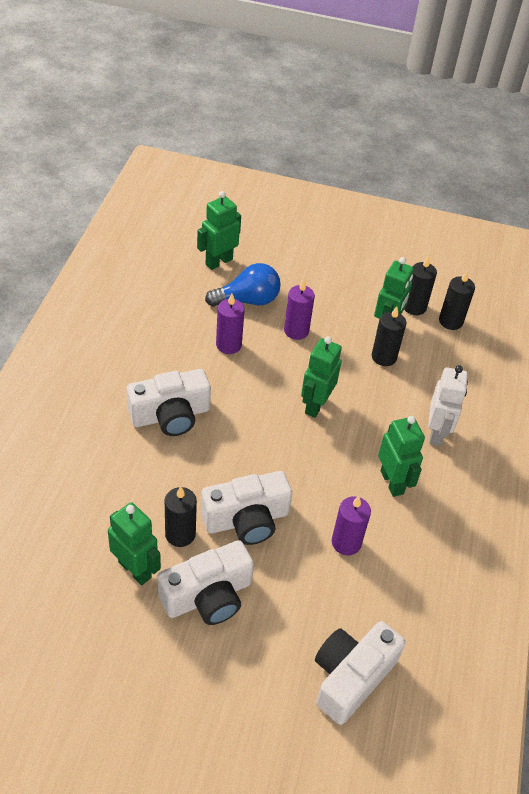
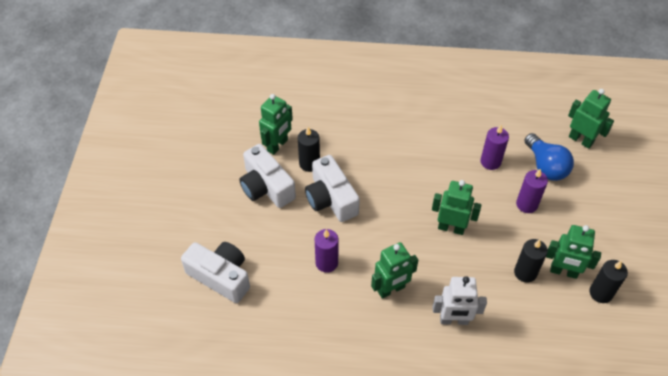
camera: 85 degrees right, 5 degrees up
(170, 415) = (408, 139): white camera -> none
(450, 321) = (597, 326): black candle -> none

